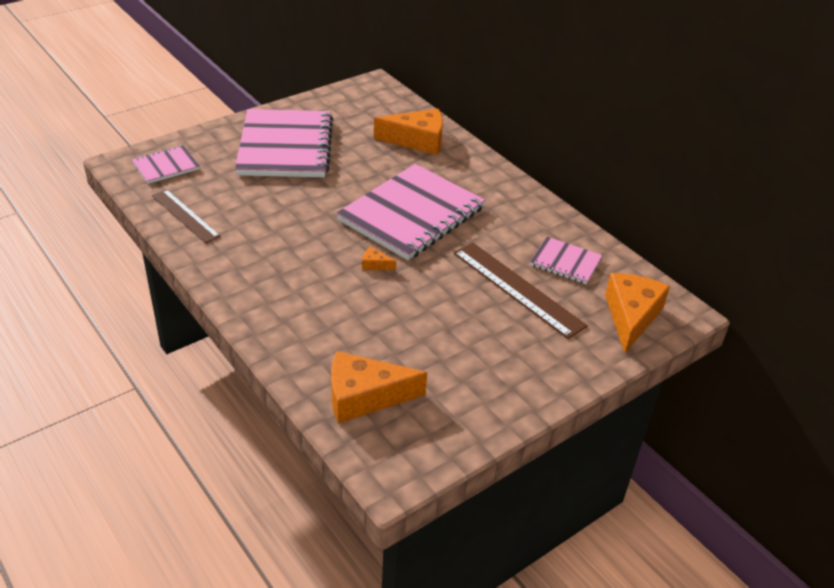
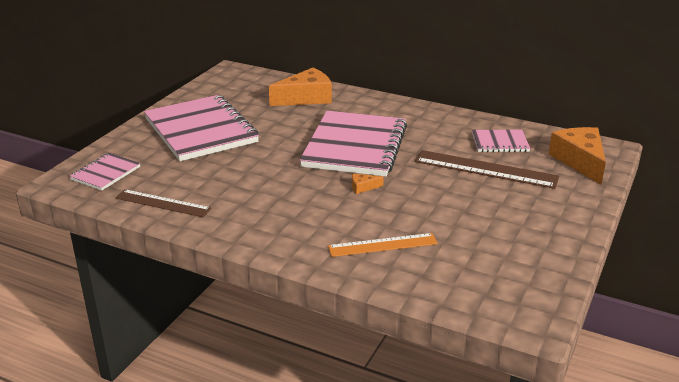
camera: 25 degrees left, 10 degrees down
(333, 335) = (382, 245): none -> orange ruler
(364, 397) = (453, 278): orange cheese -> none

